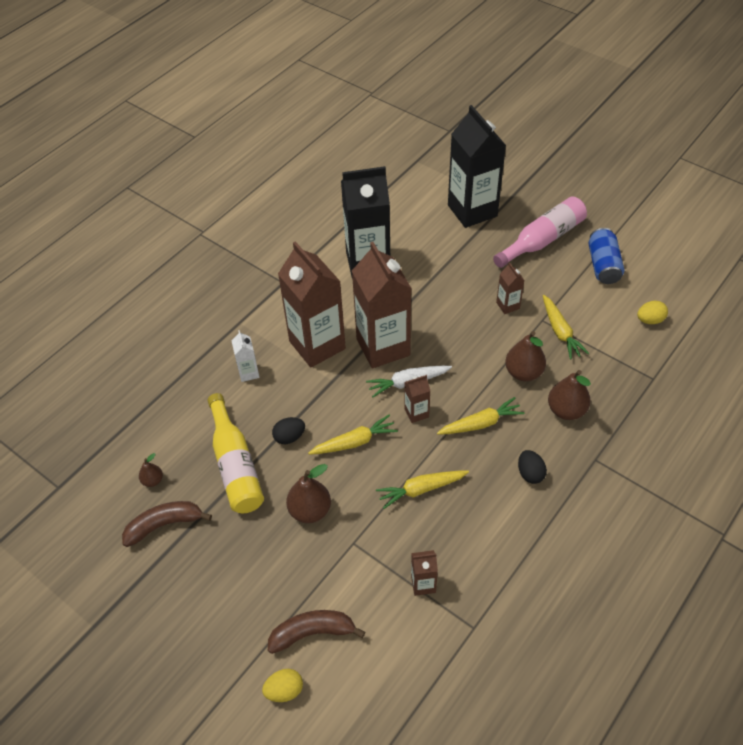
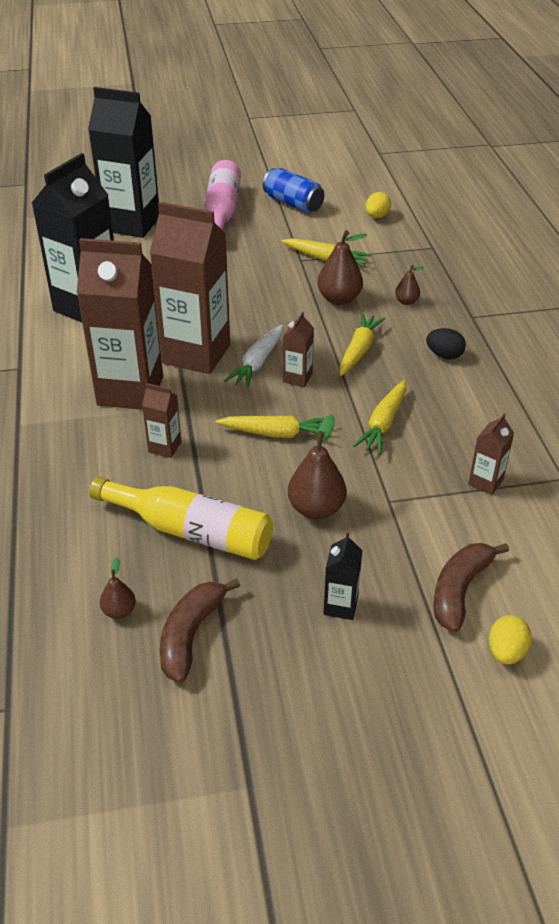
camera: 50 degrees left, 10 degrees down
(245, 579) = (340, 606): none -> black carton
(248, 373) = (90, 455): white carton -> none
(289, 437) = (211, 472): black egg -> none
(354, 442) = (276, 433): yellow carrot -> yellow carrot turned 75 degrees clockwise
(508, 305) = (259, 266): brown carton -> brown carton (165, 447)
(566, 410) = (406, 301): brown pear -> brown pear, size x0.55

